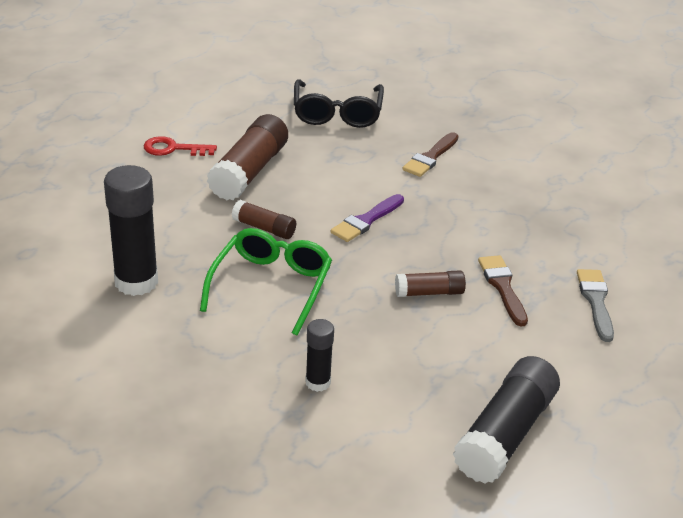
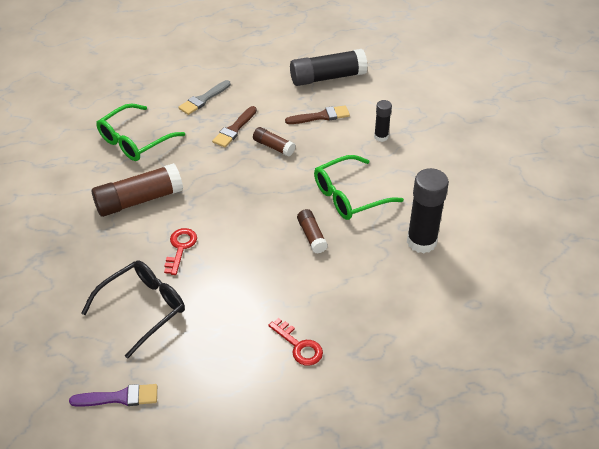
camera: 135 degrees left, 10 degrees up
(249, 172) = (270, 288): brown glue stick -> brown glue stick (139, 200)
(366, 220) = (247, 206): purple brush -> purple brush (119, 397)
(373, 160) = (180, 248): none -> red key
(430, 157) = (143, 228): brown brush -> brown brush (321, 116)
(576, 218) = (135, 140): none -> green glasses

